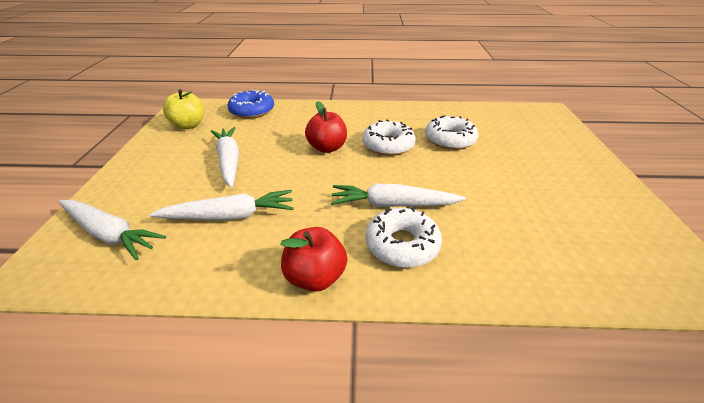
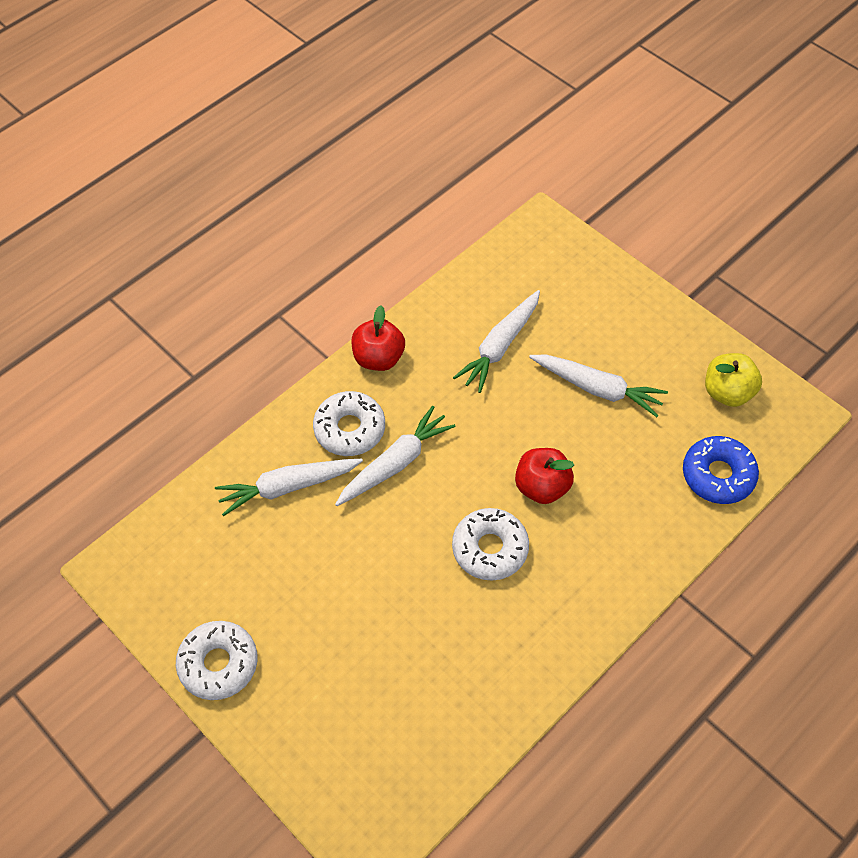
camera: 135 degrees right, 20 degrees up
(110, 234) = (551, 270): white carrot -> white carrot (288, 487)
(450, 140) = (437, 623): white donut -> white donut (218, 664)

